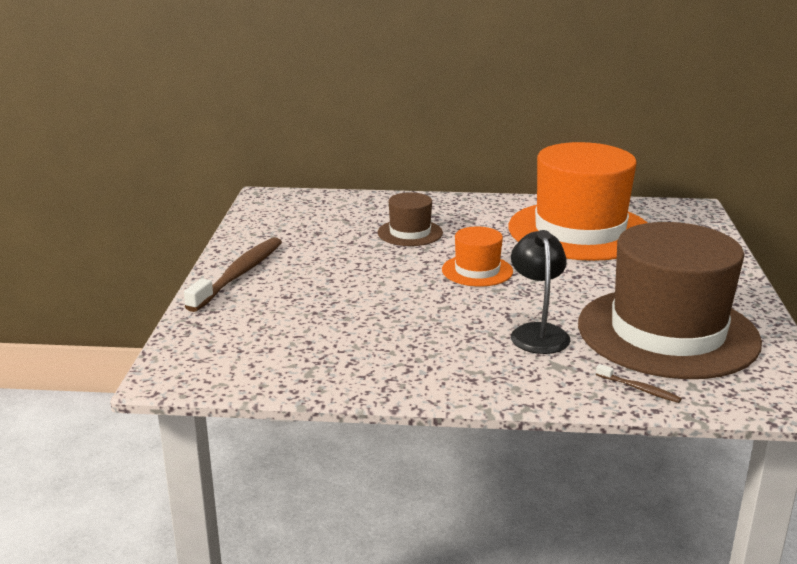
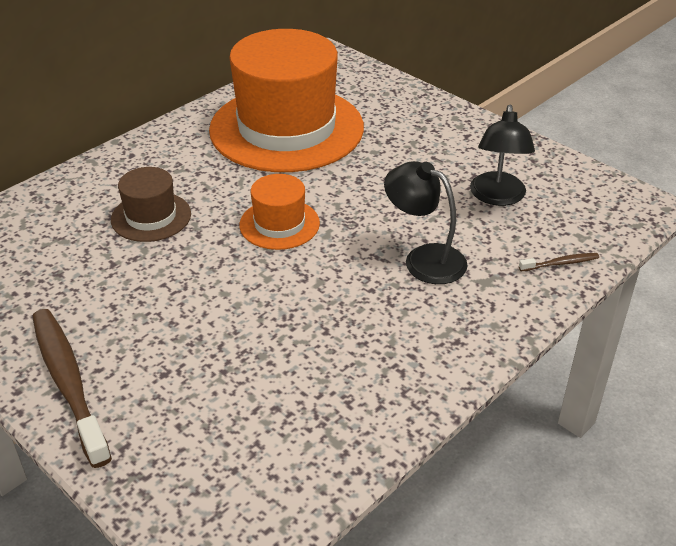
camera: 50 degrees left, 15 degrees up
(667, 332) = (497, 197): brown hat -> black lamp

